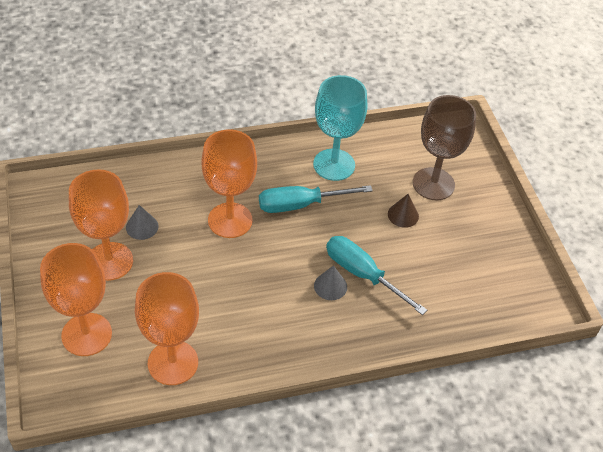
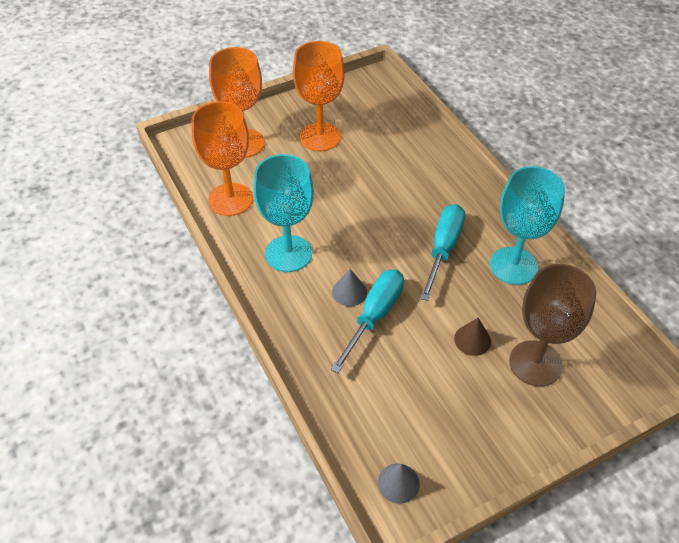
camera: 80 degrees right, 0 degrees up
(142, 227) = (365, 146): grey cone -> grey cone (398, 483)
(230, 220) = (399, 201): orange goblet -> none
(268, 324) = (288, 253): none -> turquoise goblet
(300, 205) = (443, 249): turquoise screwdriver -> turquoise screwdriver turned 45 degrees clockwise

